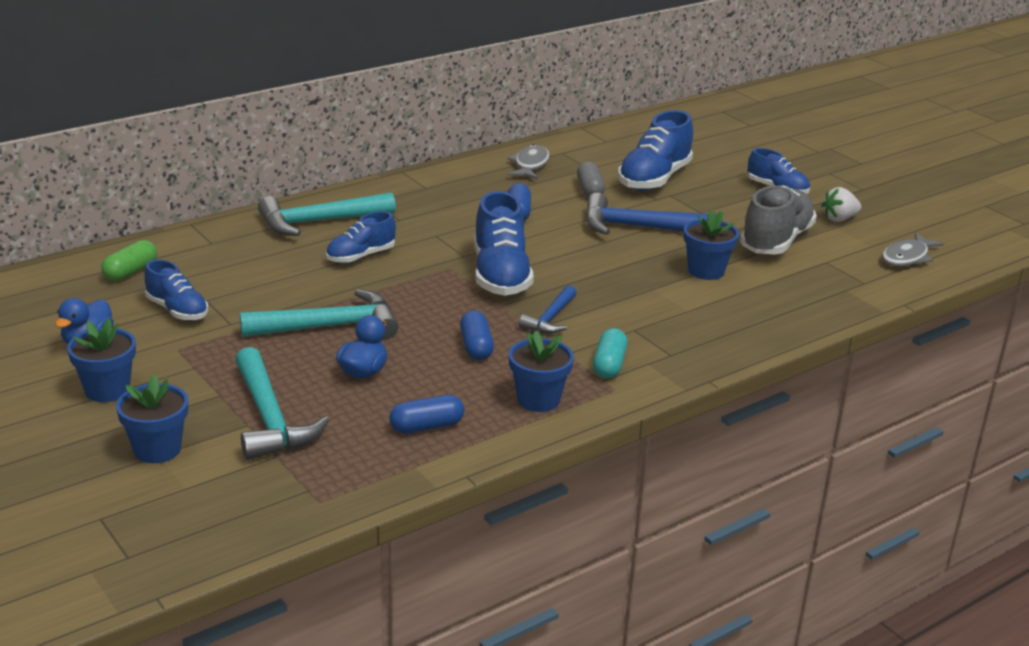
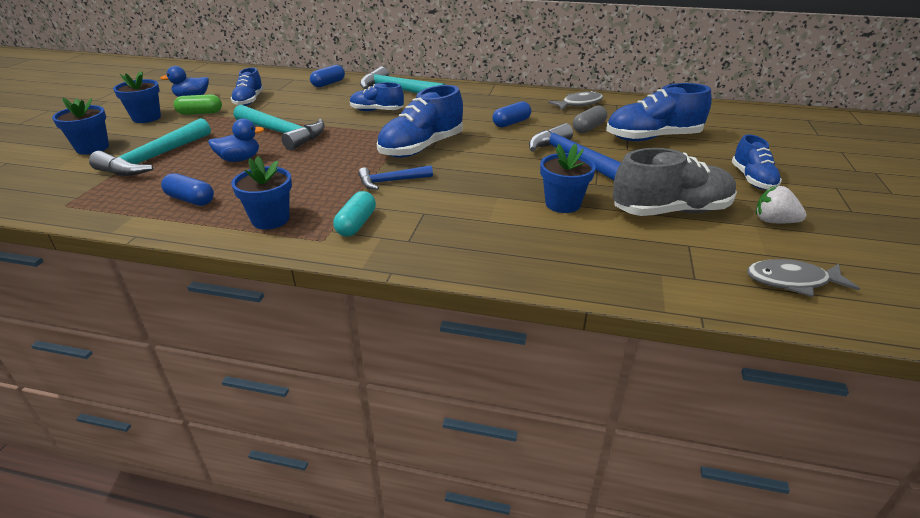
camera: 50 degrees right, 5 degrees up
(130, 271) = (275, 81): green capsule -> green capsule (200, 113)
(476, 347) = (316, 175): blue capsule -> blue capsule (328, 83)
(609, 365) = (356, 224): turquoise capsule -> turquoise capsule turned 45 degrees counterclockwise

